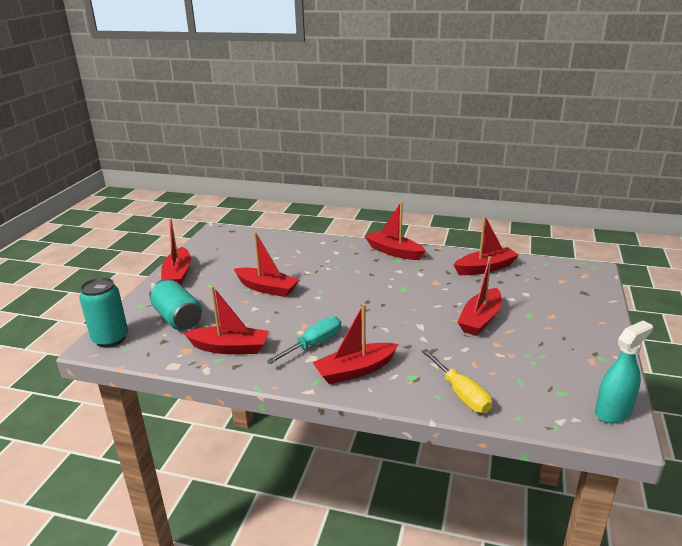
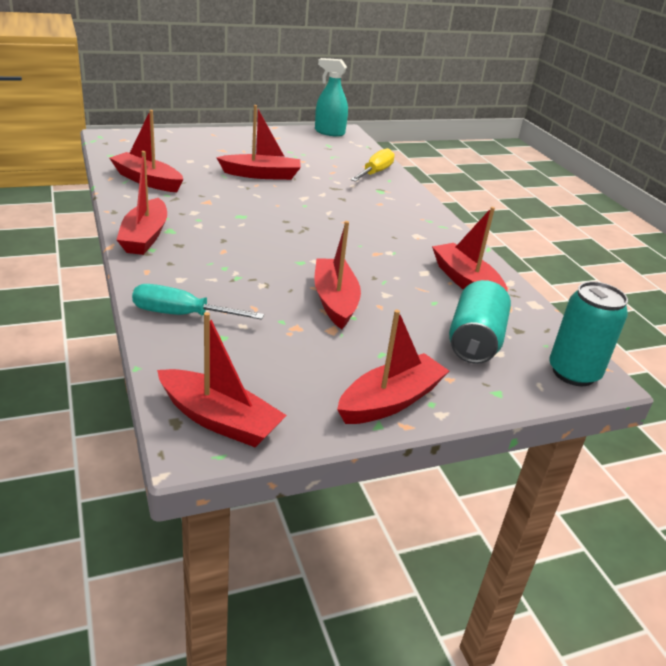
camera: 130 degrees left, 5 degrees up
(313, 344) = (399, 239): turquoise screwdriver -> turquoise screwdriver (182, 315)
(355, 370) = (405, 213): red boat -> red boat (219, 420)

